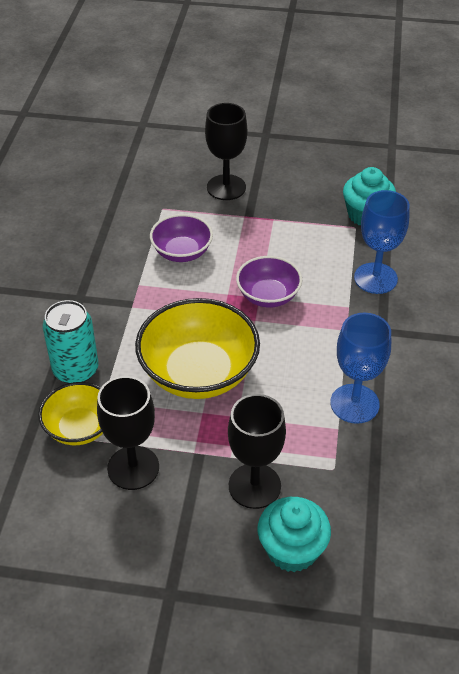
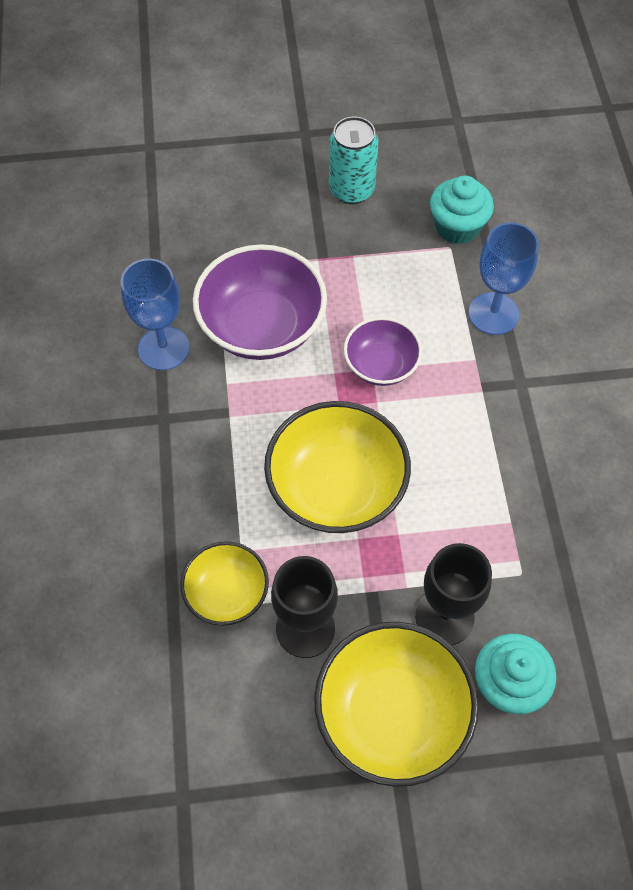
camera: 15 degrees left, 15 degrees up
(76, 370) = (195, 518): turquoise can -> turquoise can (351, 190)
(181, 548) = (392, 714): none -> yellow bowl
(182, 252) = (262, 326): purple bowl -> purple bowl, size x1.72
(226, 187) = (283, 221): black goblet -> none
(354, 403) = (519, 486): blue goblet -> blue goblet (163, 348)

